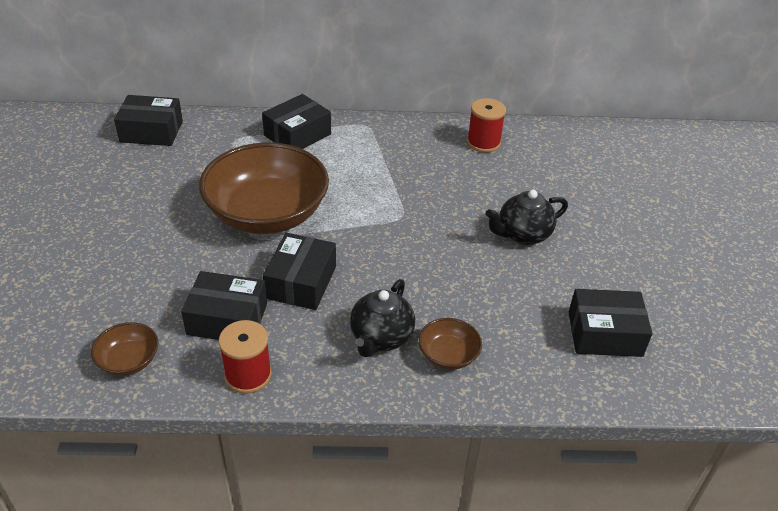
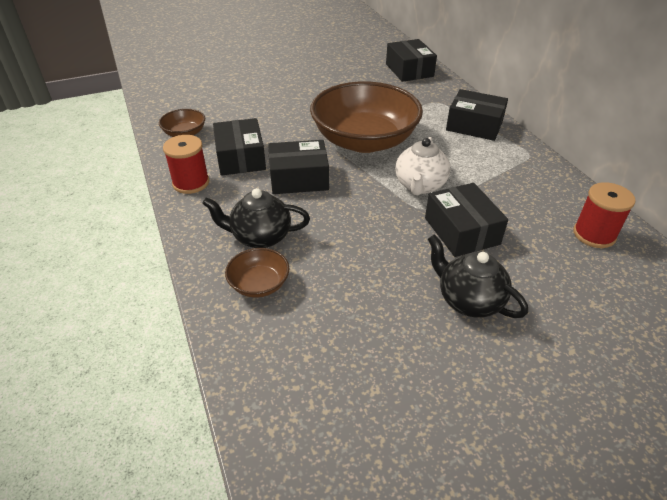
camera: 70 degrees right, 0 degrees up
(367, 205) = (420, 185): none -> white teapot
(604, 334) = (354, 411): black box -> black box (461, 231)

